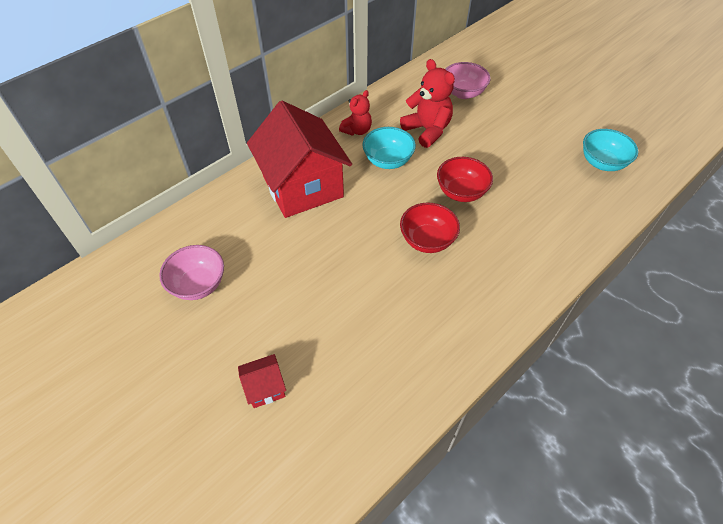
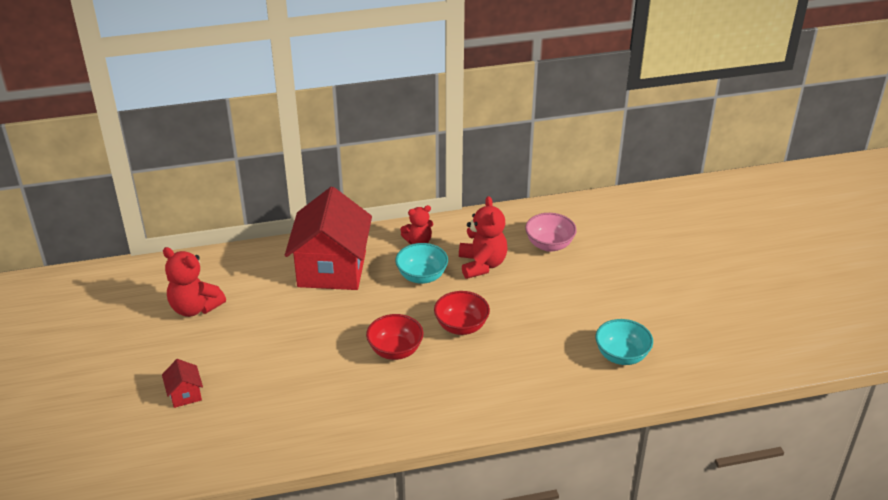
camera: 30 degrees right, 15 degrees down
(198, 284) = (195, 308): pink bowl -> red teddy bear
(265, 388) = (185, 394): red house -> red house turned 60 degrees clockwise

